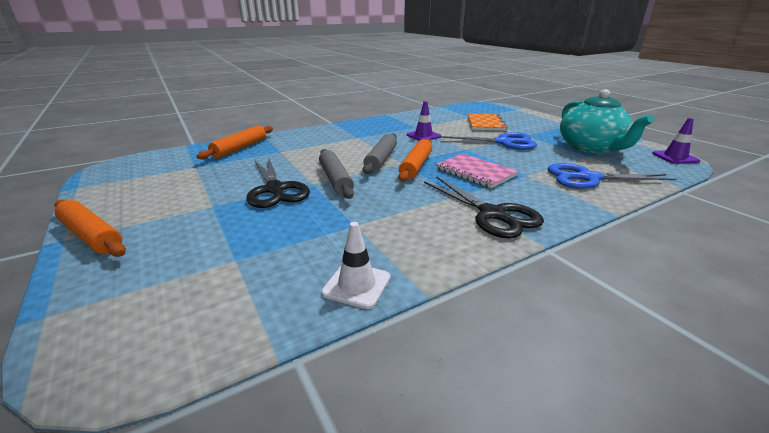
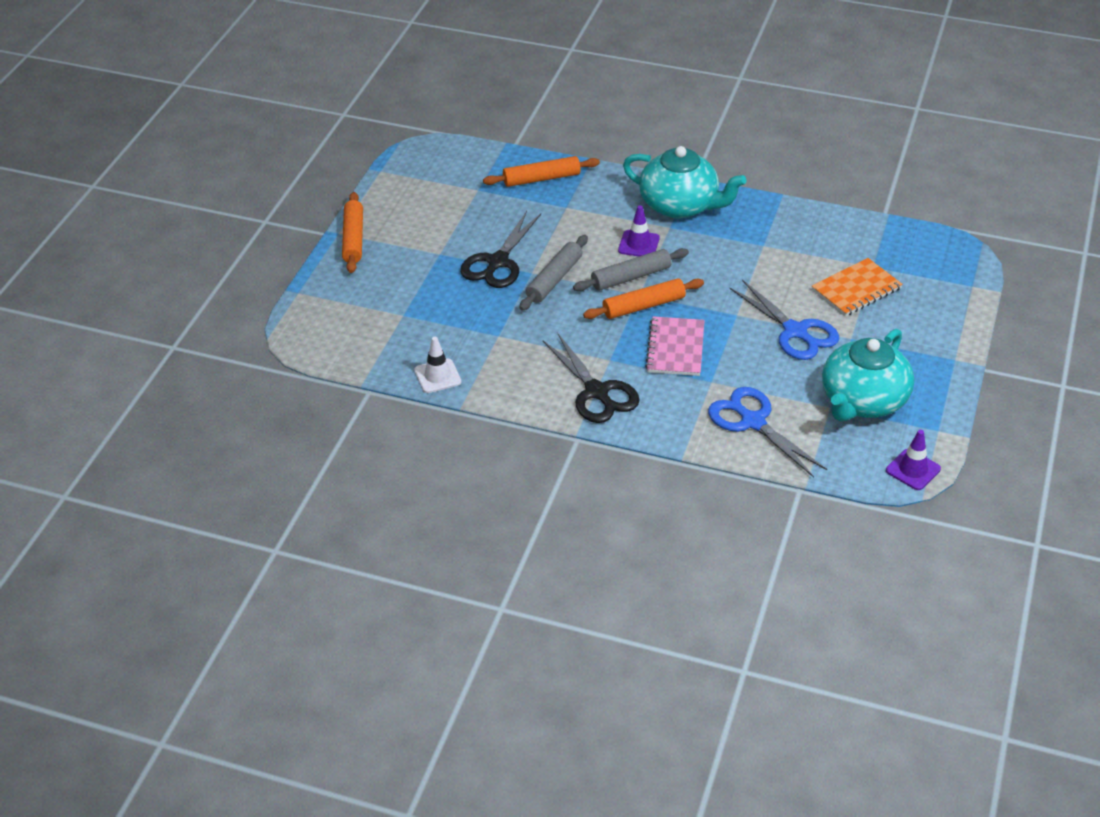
camera: 50 degrees right, 15 degrees up
(347, 130) = (680, 205): none -> turquoise teapot
(423, 136) = (738, 266): purple traffic cone -> purple traffic cone (638, 244)
(492, 214) = (597, 392): black scissors -> black scissors turned 45 degrees counterclockwise

